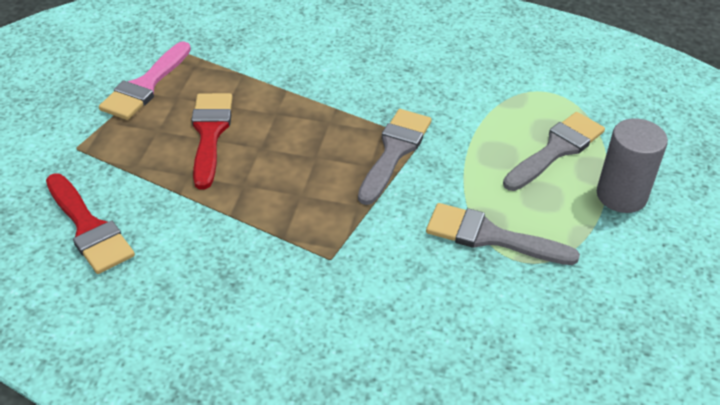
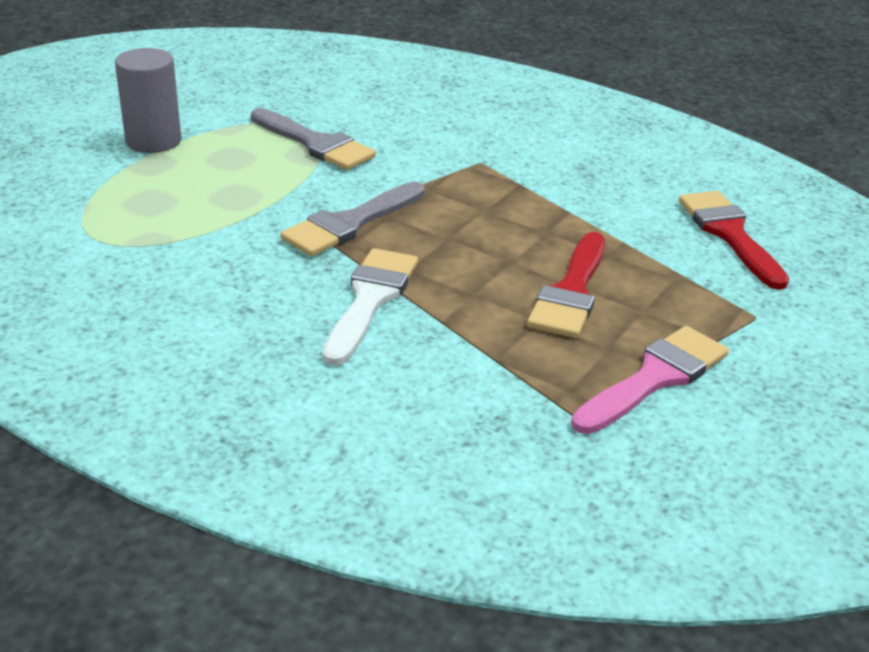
camera: 160 degrees left, 10 degrees down
(339, 93) = (370, 300): none -> white brush
(556, 150) = (167, 185): grey brush -> none

